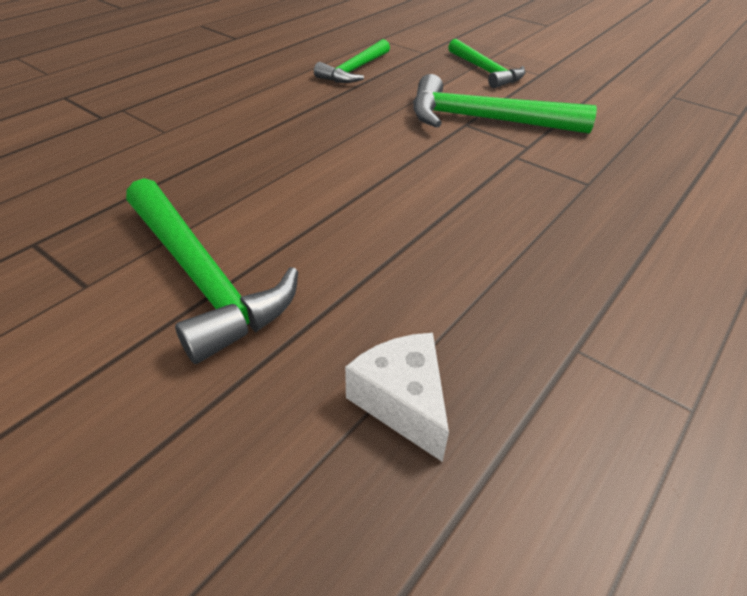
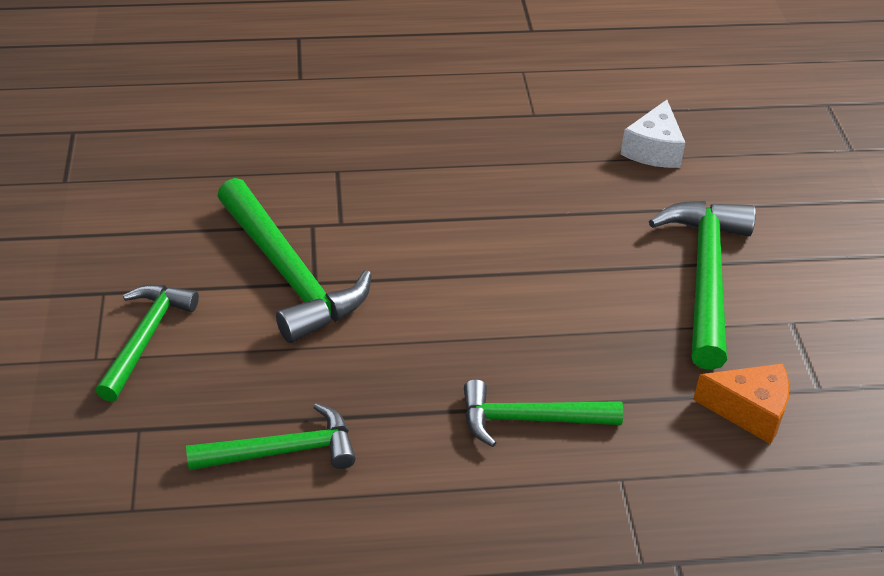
camera: 135 degrees left, 0 degrees up
(93, 200) = (749, 411): none -> orange cheese
(248, 129) = (530, 419): none -> green hammer

